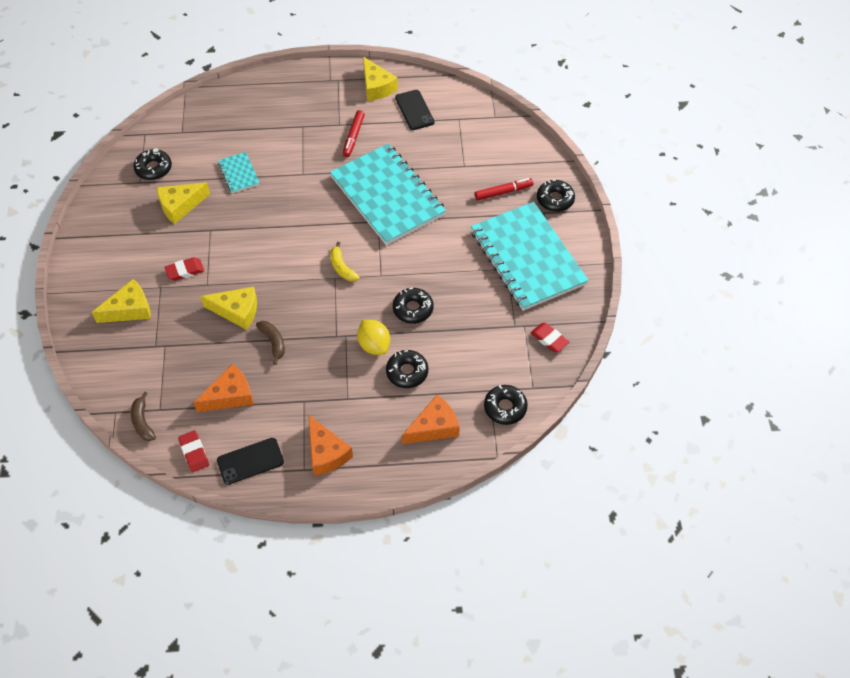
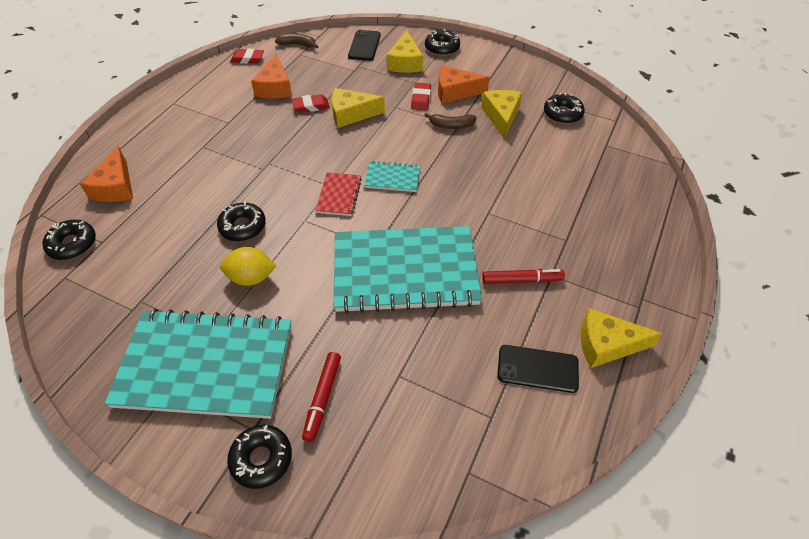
camera: 120 degrees right, 5 degrees down
(237, 311) = (351, 114): yellow cheese -> yellow cheese turned 45 degrees clockwise
(239, 173) = (520, 166): turquoise notebook -> turquoise notebook (392, 178)
(250, 461) = (210, 80): black phone -> black phone (364, 46)
(273, 342) = (300, 124): brown banana -> brown banana (451, 126)
(326, 453) = (171, 118): orange cheese -> orange cheese (455, 92)
(342, 267) = (339, 195): yellow banana -> red notebook
(353, 137) = (521, 280): red marker -> red marker turned 135 degrees clockwise
(374, 345) = (233, 183): yellow lemon -> yellow lemon (251, 277)
(407, 372) = (184, 193): black donut -> black donut (442, 48)
(549, 339) = (93, 323): red eraser -> red eraser (311, 106)

